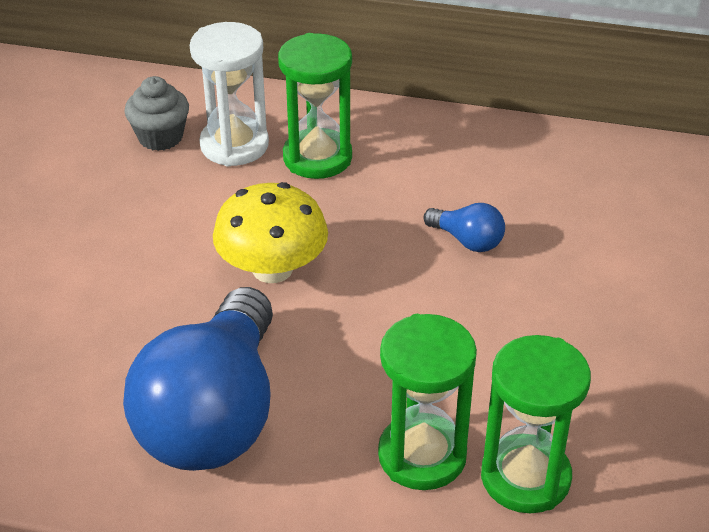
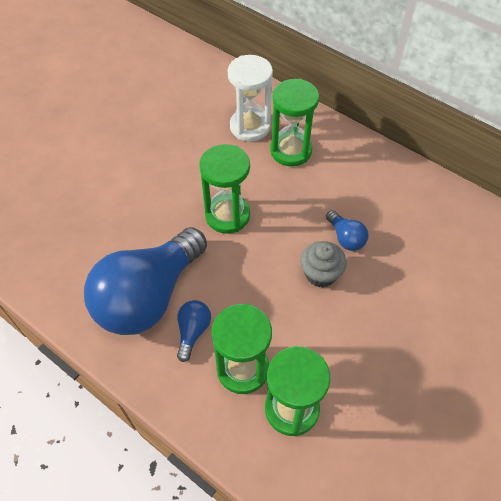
camera: 25 degrees right, 15 degrees up
(160, 137) = (213, 108): grey cupcake -> grey cupcake (320, 274)
(272, 269) = (227, 215): yellow mushroom -> green hourglass
(315, 436) = (193, 331): none -> blue light bulb

